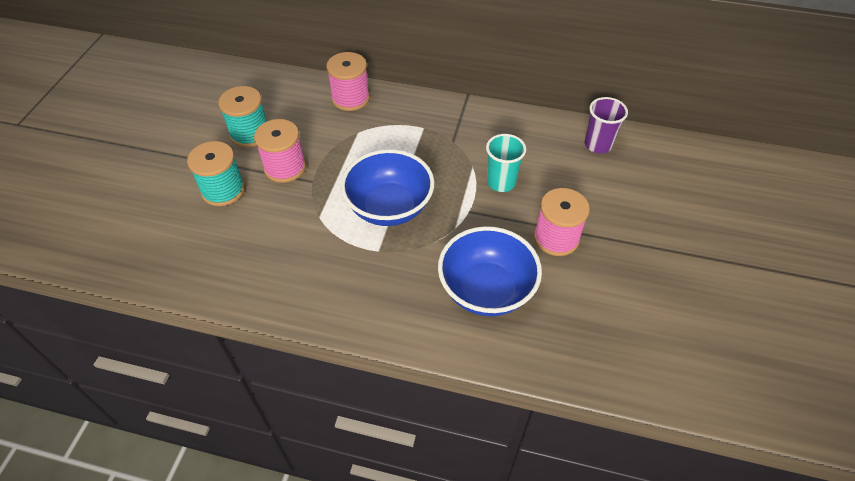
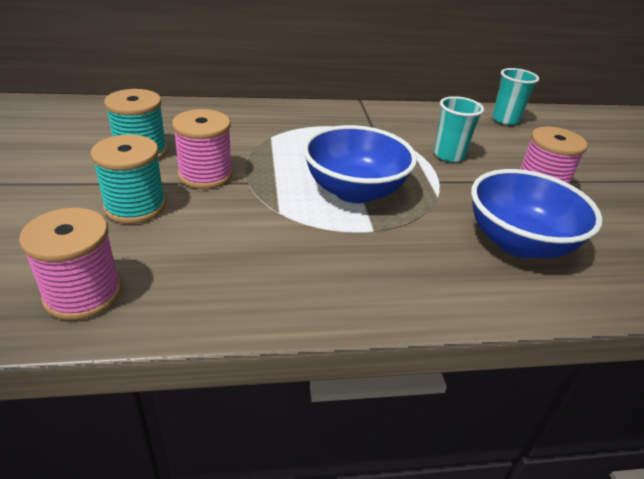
camera: 25 degrees left, 15 degrees down
(350, 98) = (243, 113): pink spool -> pink spool (83, 294)
(598, 145) = (505, 119): purple cup -> turquoise cup

